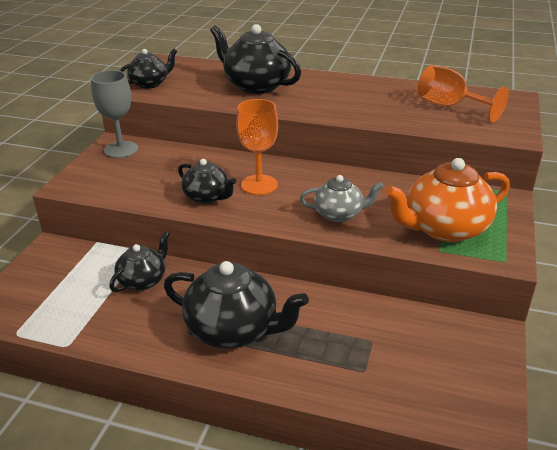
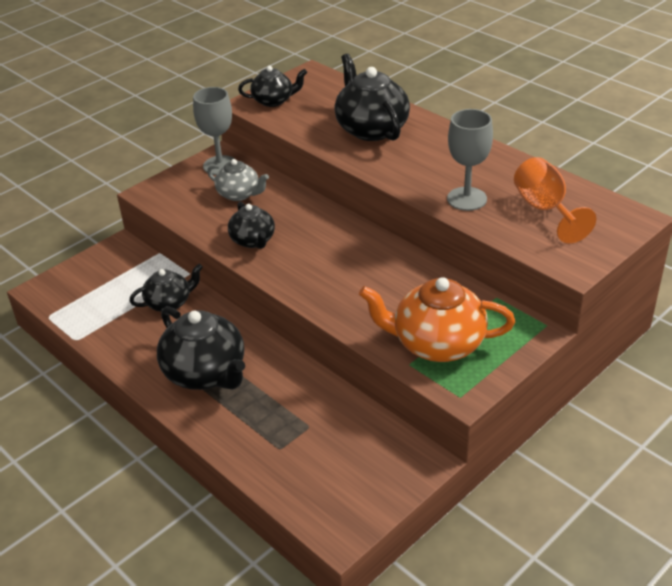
camera: 30 degrees right, 5 degrees up
(259, 185) = (309, 241): orange goblet -> none
(339, 214) = (353, 296): grey teapot -> grey teapot (239, 194)
(385, 113) = (467, 199): none -> grey goblet

